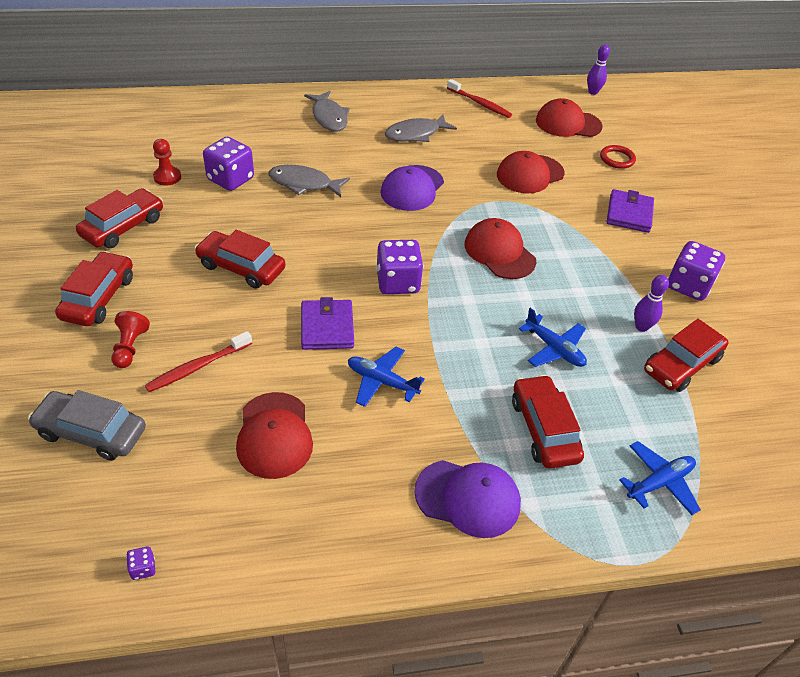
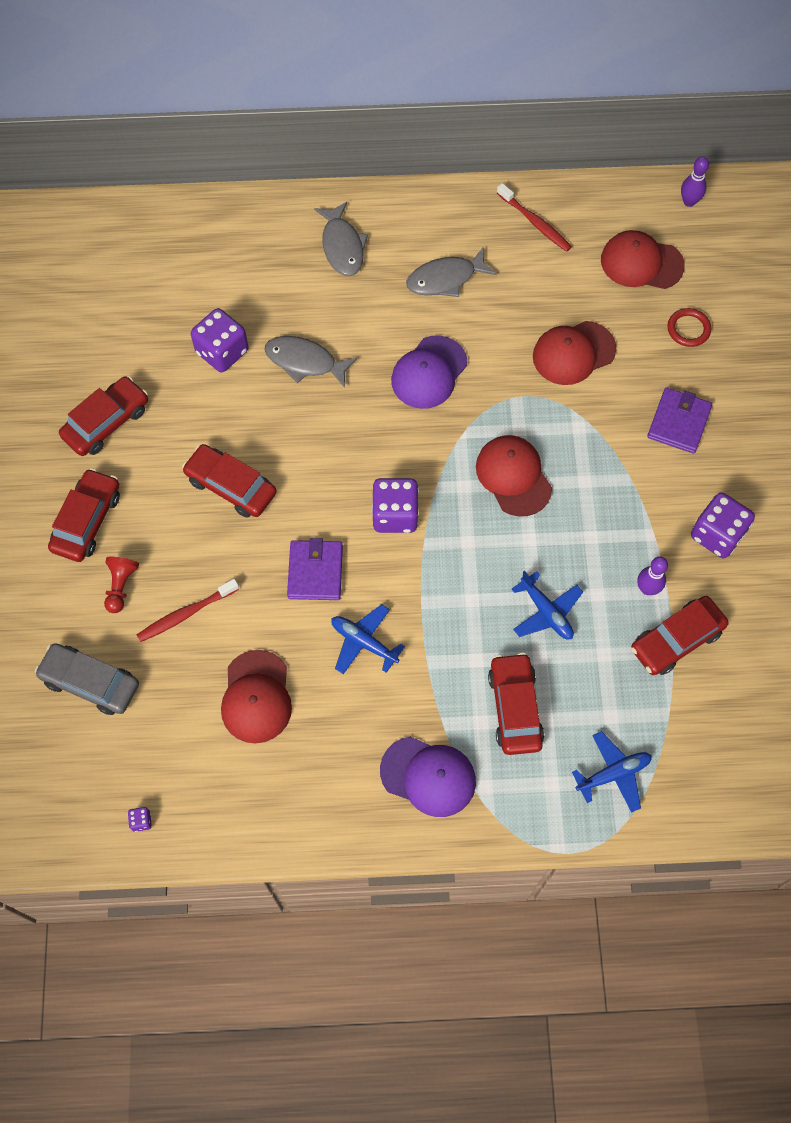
camera: 10 degrees right, 20 degrees up
(167, 177) = (152, 346): red pawn -> none

